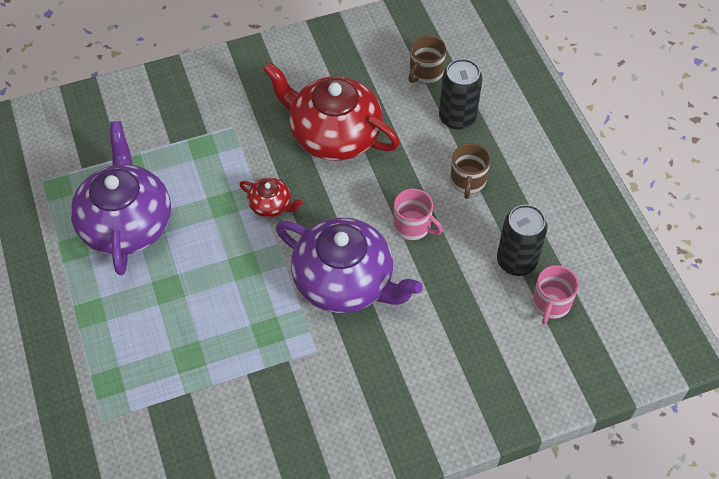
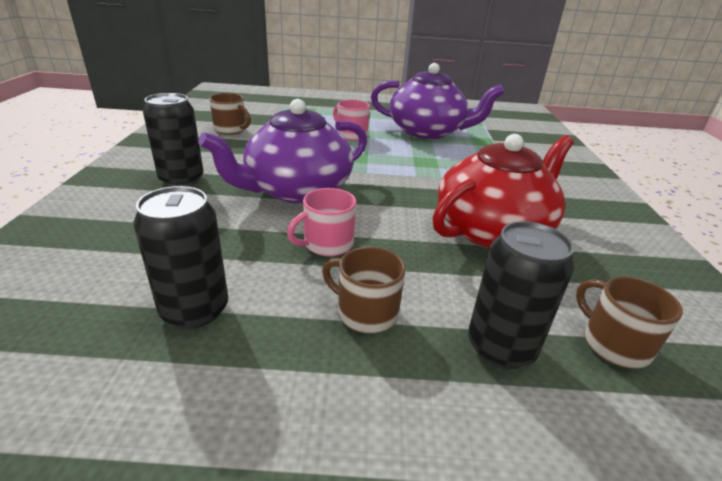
camera: 110 degrees right, 25 degrees down
(231, 423) = (231, 130): none -> brown mug
(271, 205) = (411, 179): red teapot -> none
(379, 381) = (181, 180): none -> black can
(551, 303) = (96, 318): pink mug -> pink mug (351, 135)

